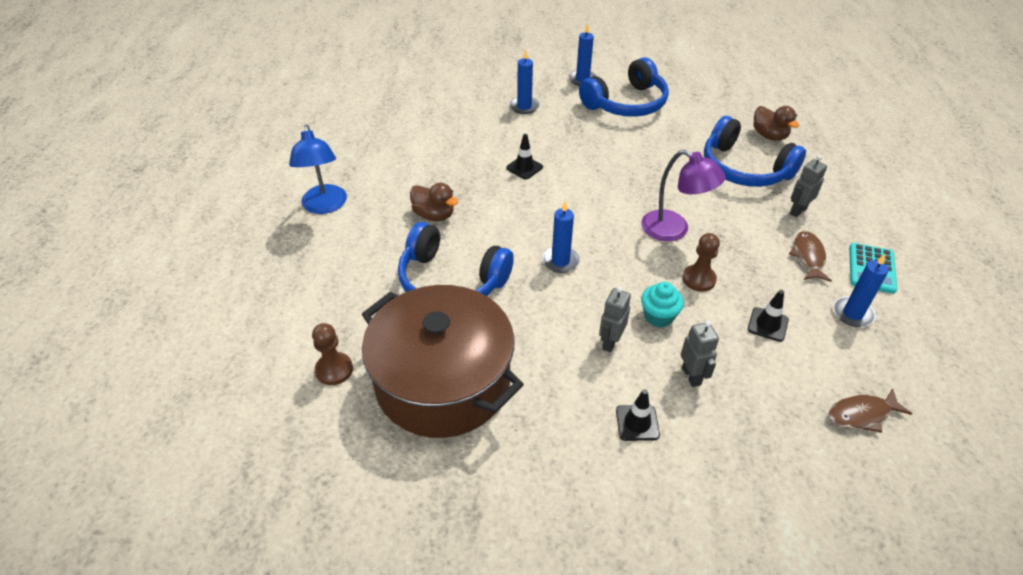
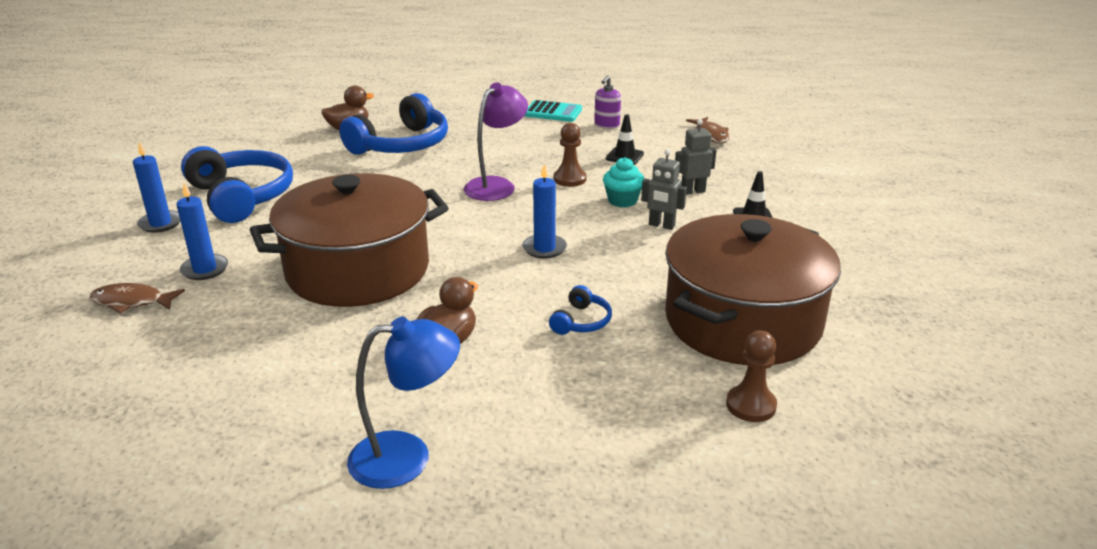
camera: 90 degrees left, 15 degrees down
(451, 281) = (581, 321): blue headphones -> blue headphones, size x0.45
(524, 167) = (358, 270): black traffic cone -> brown pot
(798, 211) = (474, 129): grey robot -> none
(808, 256) = (538, 132): brown fish -> brown fish (132, 302)
(852, 313) = (606, 125): blue candle -> purple soap dispenser

